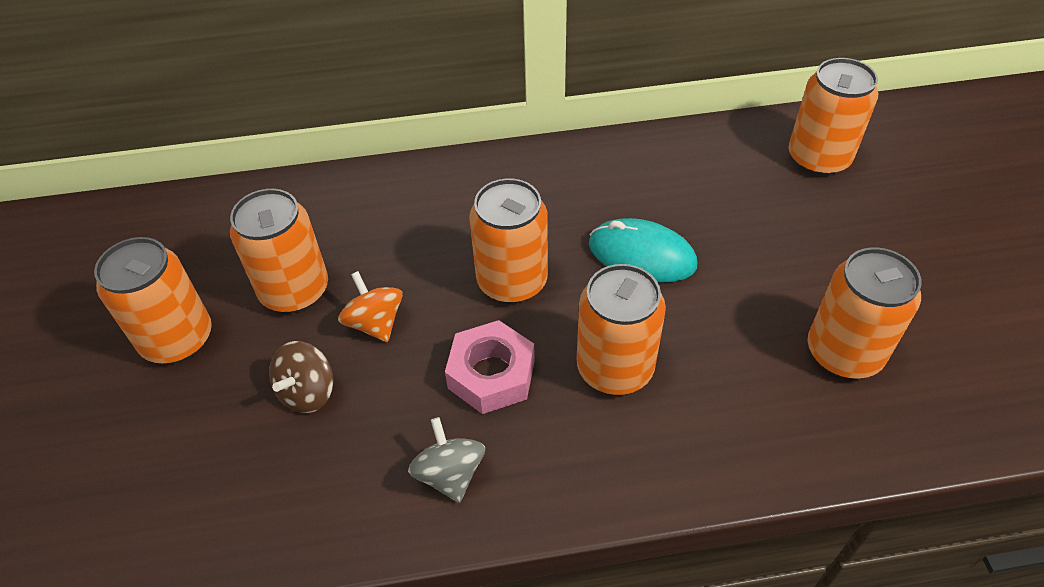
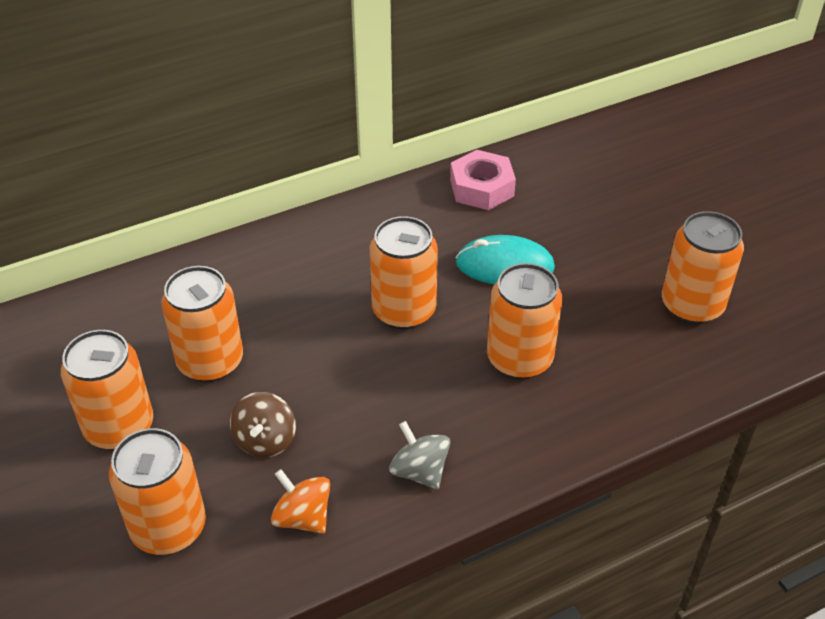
camera: 20 degrees left, 5 degrees down
(375, 323) = (298, 371): orange spinning top -> orange spinning top (303, 517)
(491, 374) = (419, 388): pink nut -> pink nut (481, 188)
(818, 159) = (618, 158): orange can -> orange can (168, 527)

